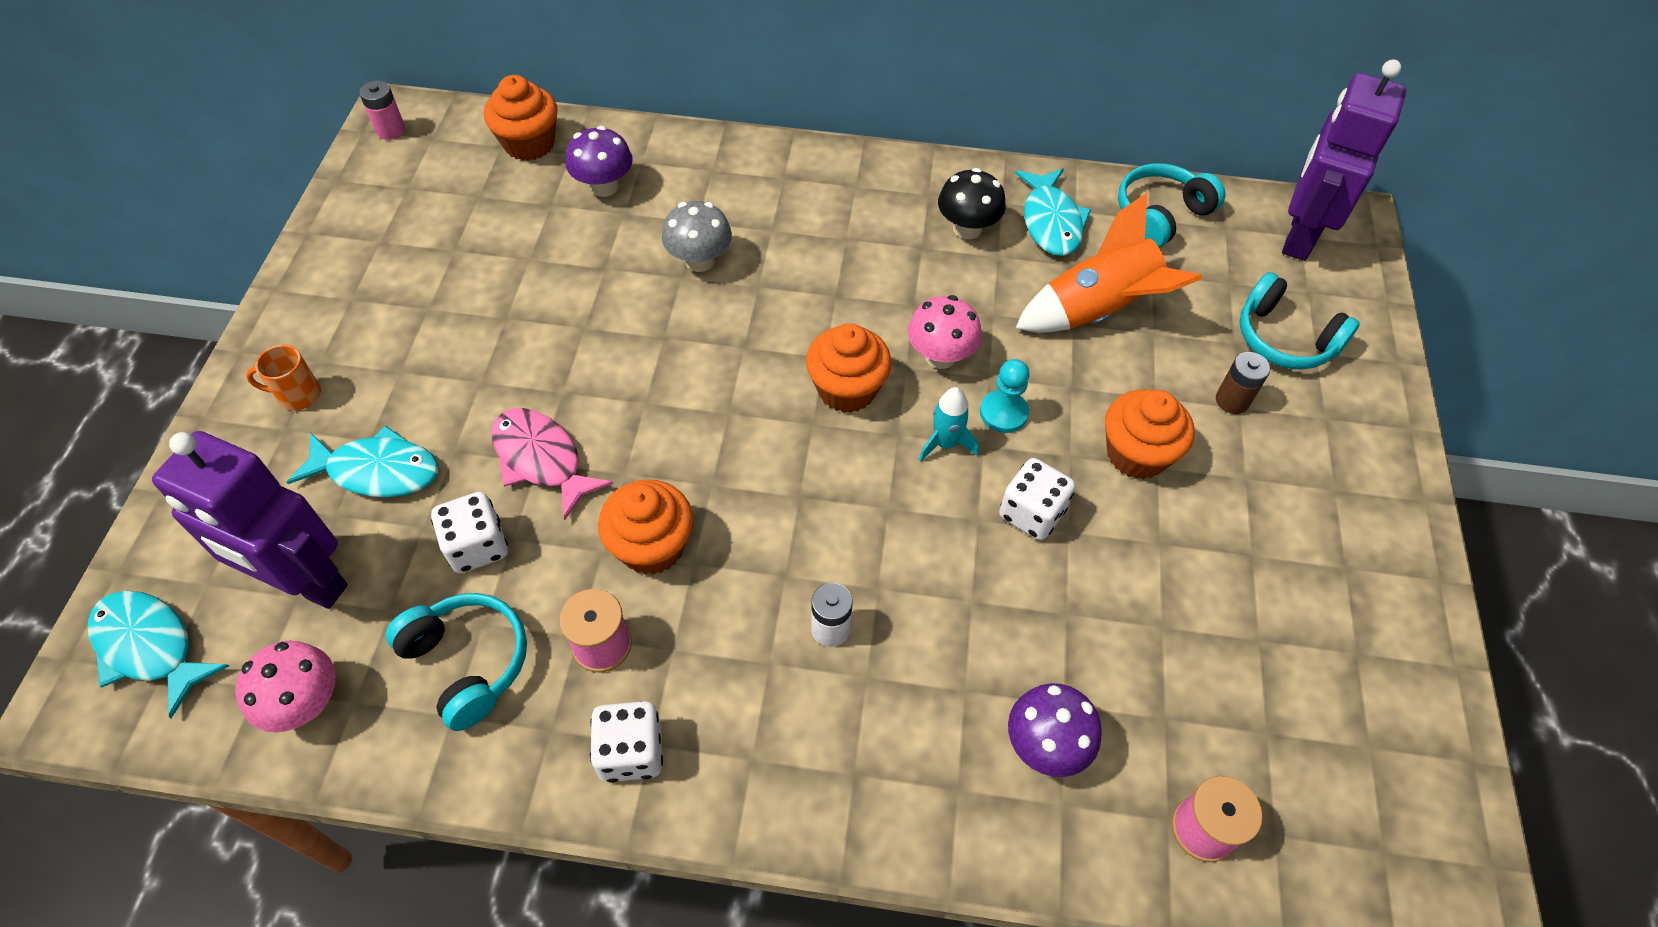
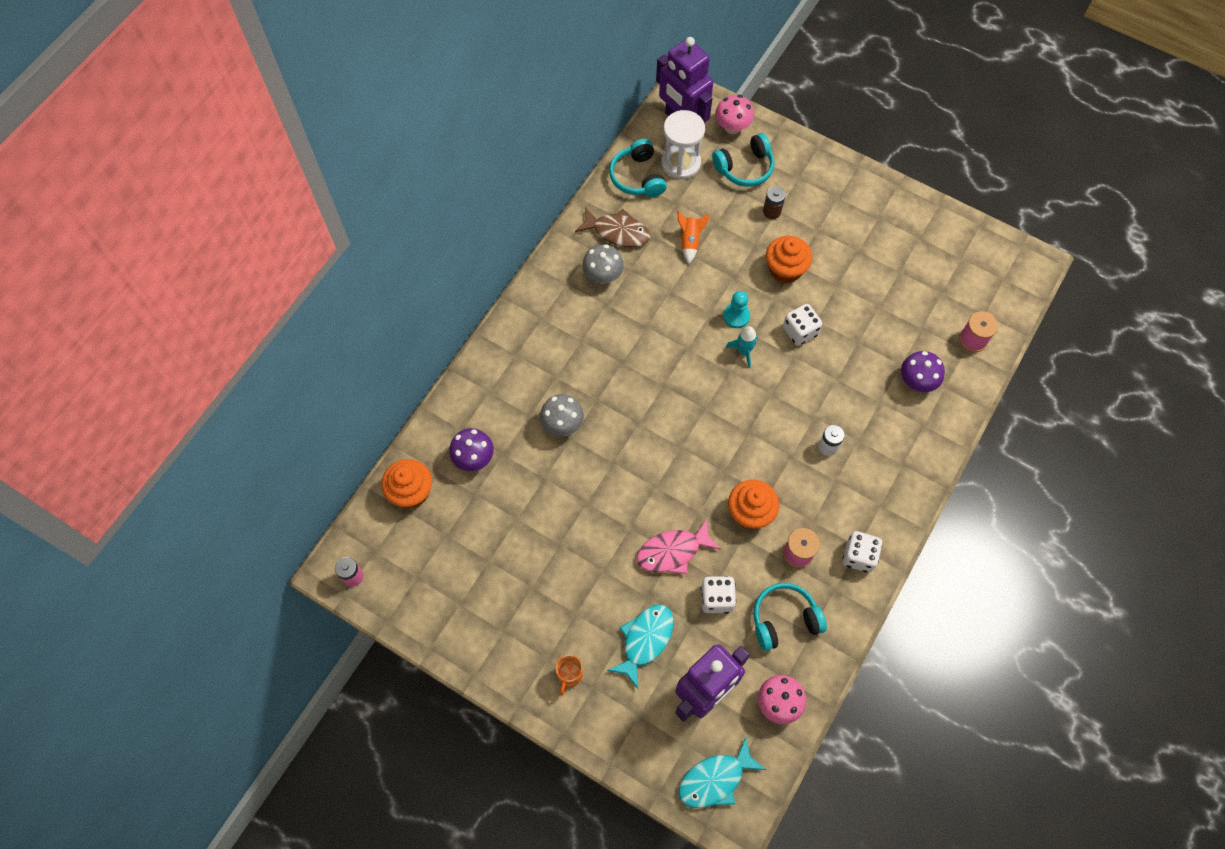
camera: 65 degrees left, 10 degrees up
(847, 389) = (690, 383): orange cupcake -> none
(940, 356) = (687, 329): pink mushroom -> pink mushroom (732, 127)
(967, 228) = (603, 276): black mushroom -> grey mushroom
(1051, 222) = (617, 232): turquoise fish -> brown fish
(1097, 311) = (690, 241): orange rocket -> orange rocket, size x0.52
(1225, 257) = (681, 163): none -> white hourglass

